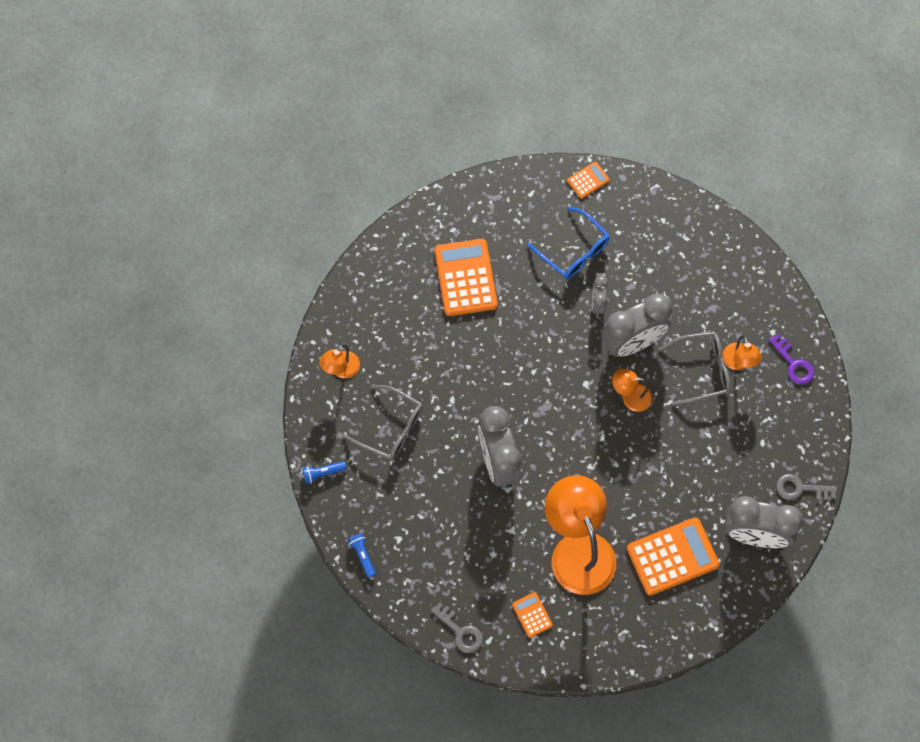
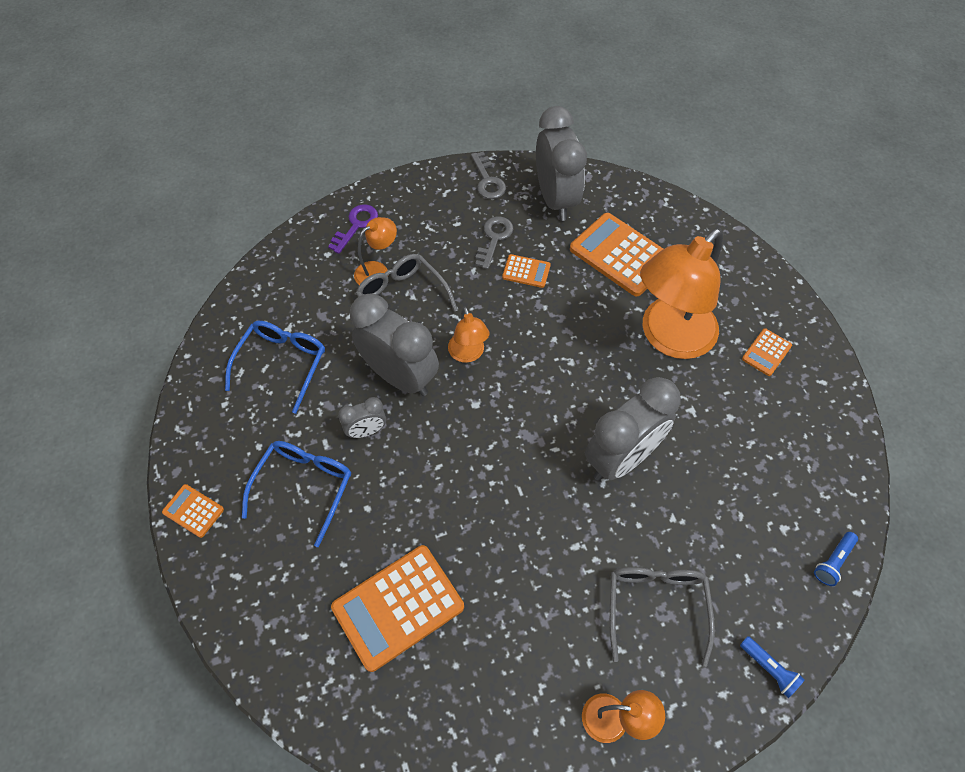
camera: 115 degrees left, 10 degrees down
(460, 631) = (835, 414): grey key -> grey key (494, 239)
(680, 267) = (282, 364): none -> blue glasses
(688, 474) = (526, 271): none -> orange calculator

